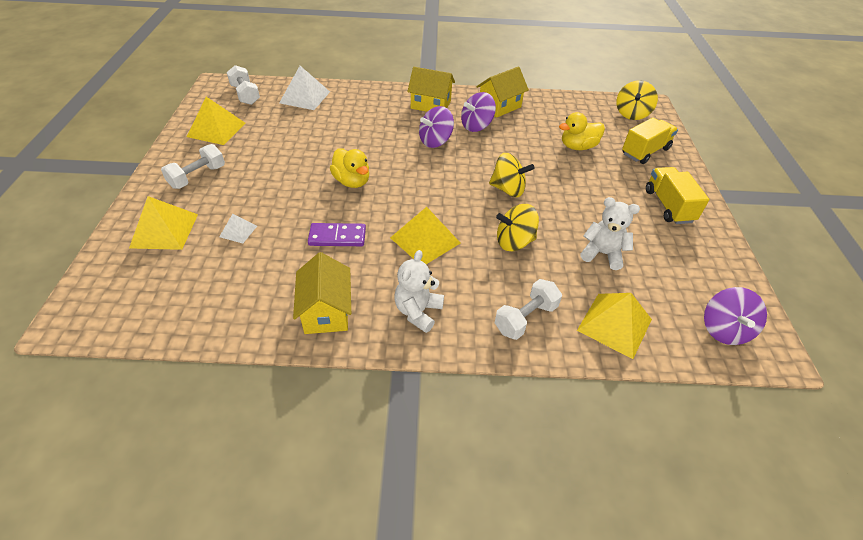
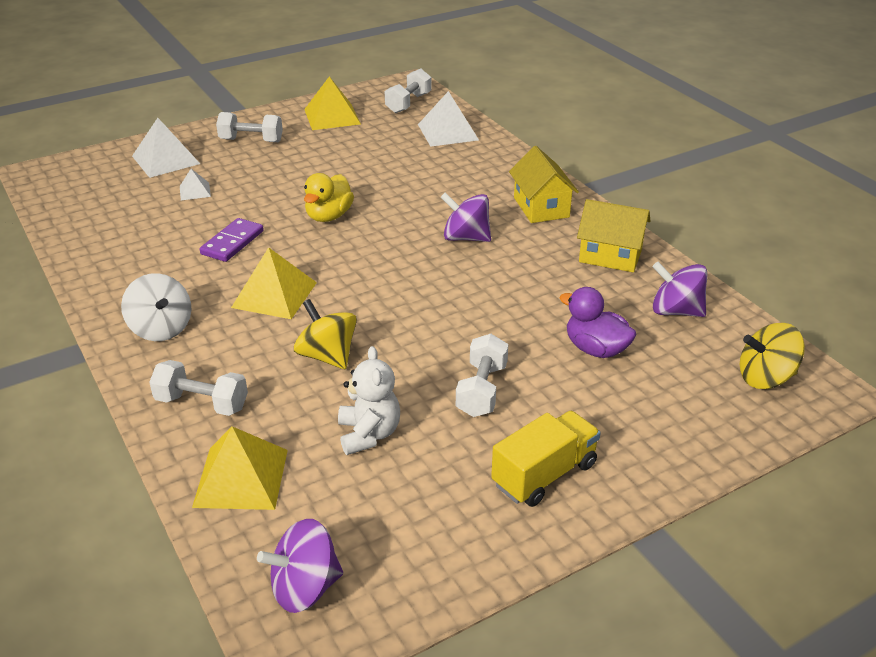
camera: 60 degrees right, 10 degrees down
(164, 230) = (165, 160): yellow pyramid -> white pyramid
(326, 311) = (125, 277): yellow house -> none
(337, 237) = (232, 242): purple domino -> purple domino turned 60 degrees clockwise
(418, 312) = (161, 328): white teddy bear -> white spinning top
(476, 126) = (537, 254): purple spinning top -> purple spinning top (676, 311)
(508, 189) = (426, 320): yellow spinning top -> none
(578, 147) = (596, 349): yellow duck -> purple duck
(588, 197) = (481, 390): none -> white dumbbell
(645, 151) = (667, 418): yellow truck -> none

